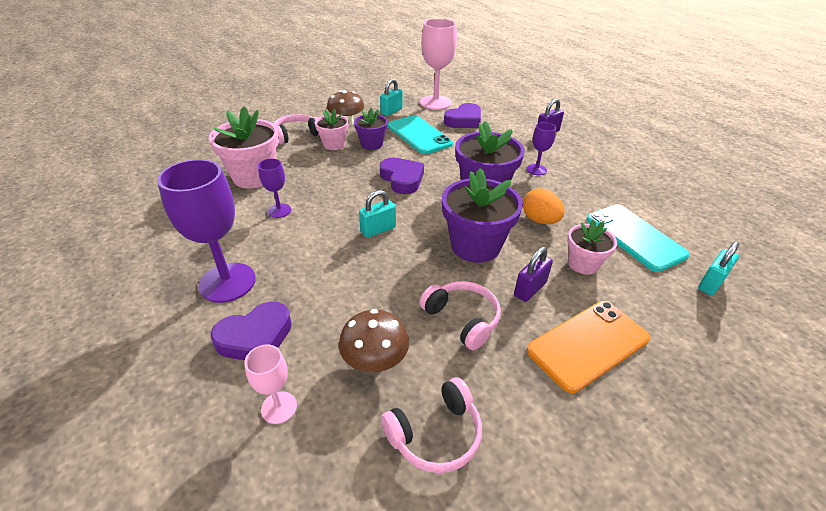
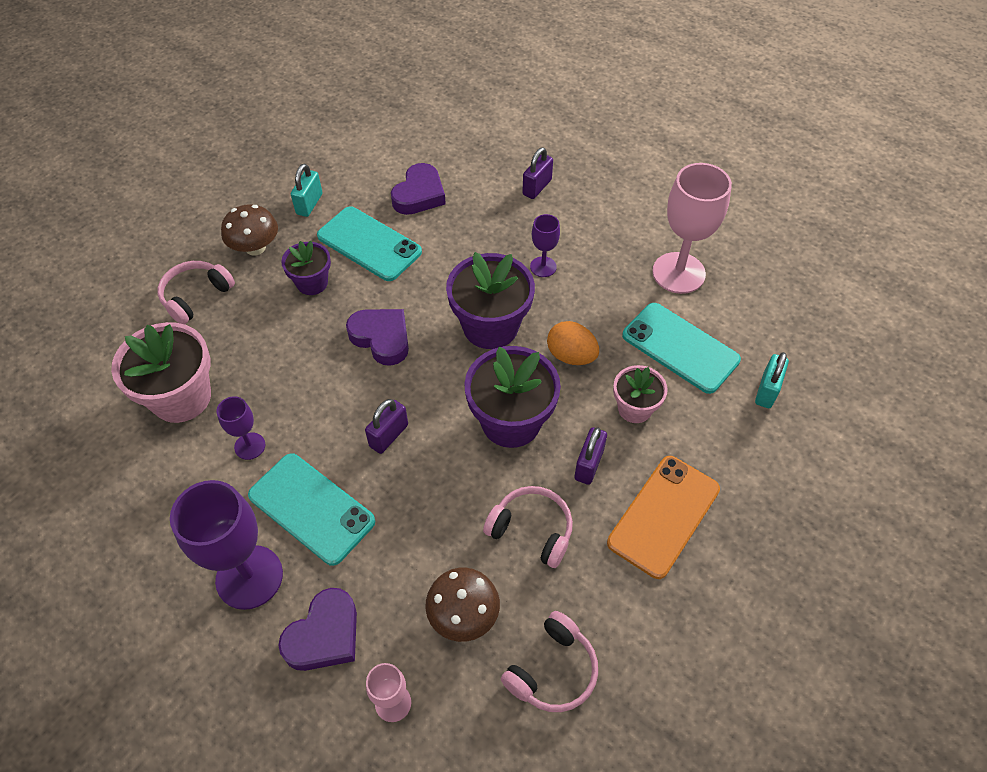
camera: 20 degrees left, 15 degrees up
(298, 255) = (311, 508): none -> turquoise phone
(334, 144) = (259, 300): pink flower pot -> none
(378, 230) = (389, 436): turquoise padlock -> purple padlock
(435, 103) = (365, 165): pink goblet -> pink goblet (678, 273)

